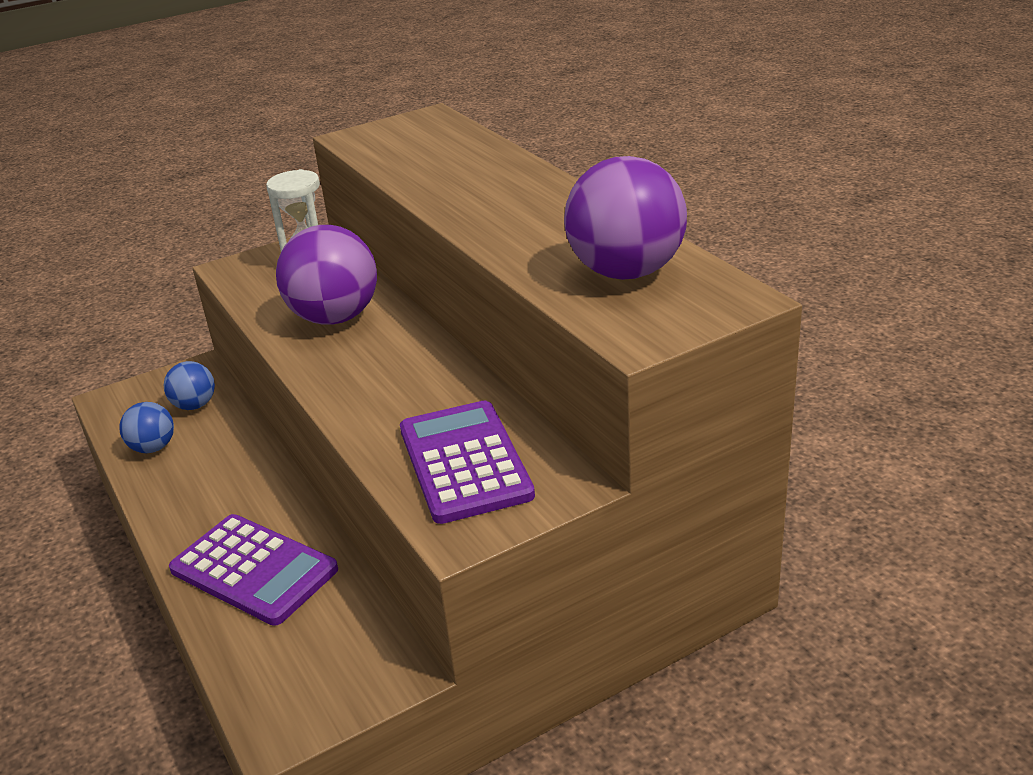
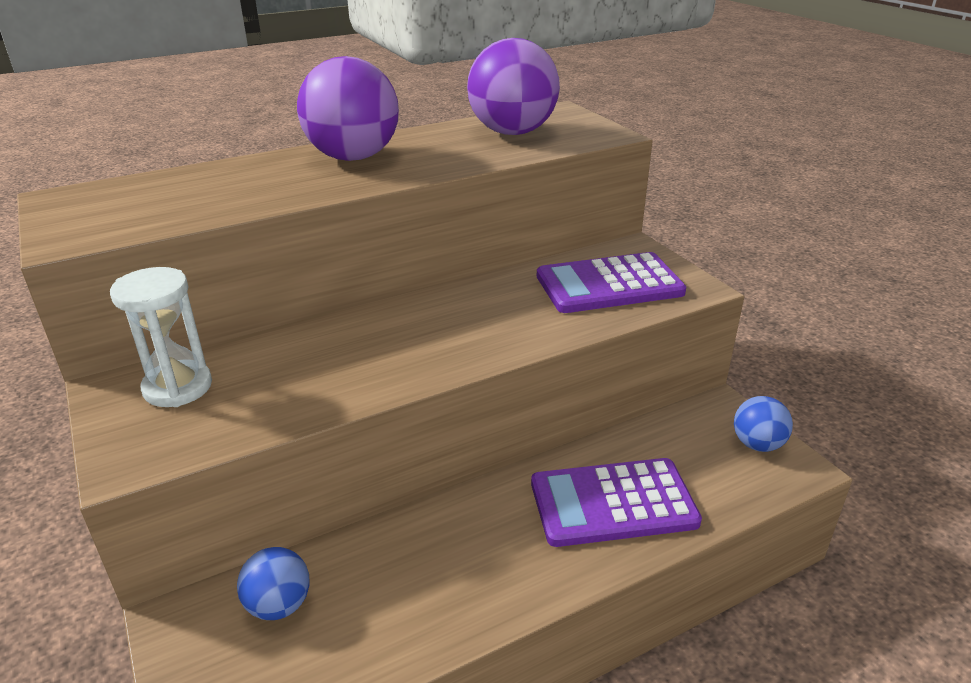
camera: 90 degrees left, 0 degrees up
(153, 448) = (368, 637): blue ball -> blue ball (757, 444)
(254, 570) = (613, 503): purple calculator -> purple calculator turned 135 degrees counterclockwise
(335, 318) = (336, 359): purple ball -> purple ball (353, 157)

